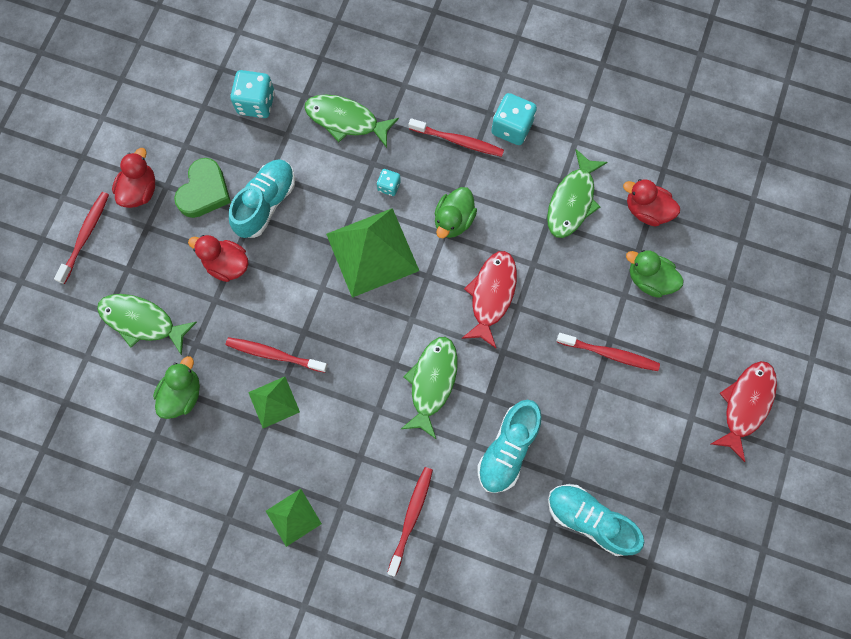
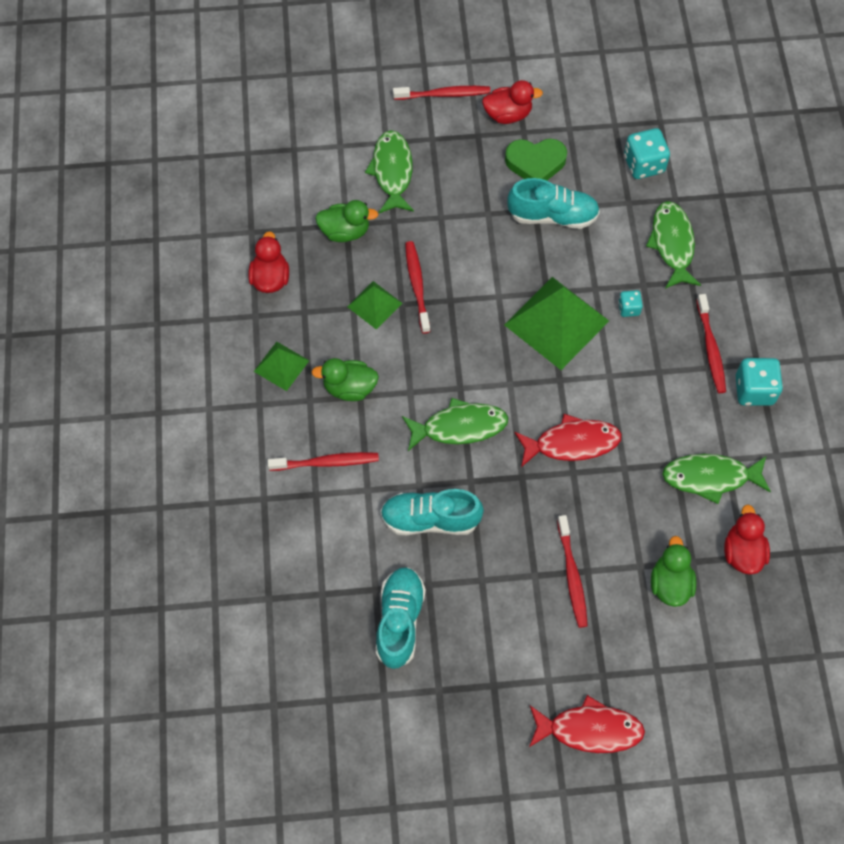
camera: 65 degrees right, 10 degrees down
(227, 264) = (478, 211): red duck -> red duck (270, 278)
(453, 220) = (627, 378): green duck -> green duck (349, 388)

